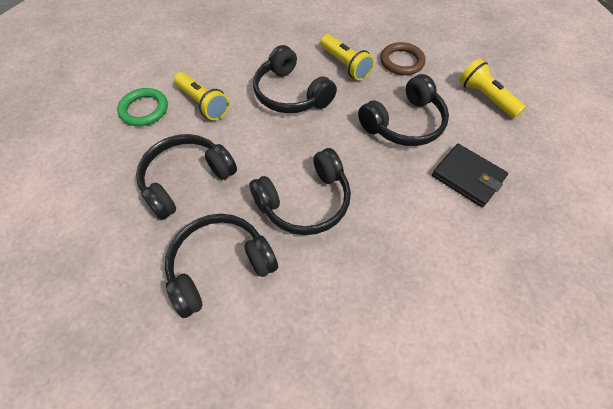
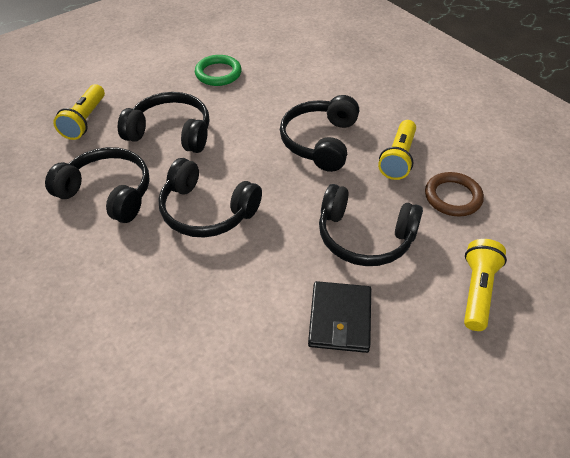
camera: 55 degrees right, 10 degrees down
(203, 103) = (255, 98): yellow flashlight -> yellow flashlight (85, 121)

